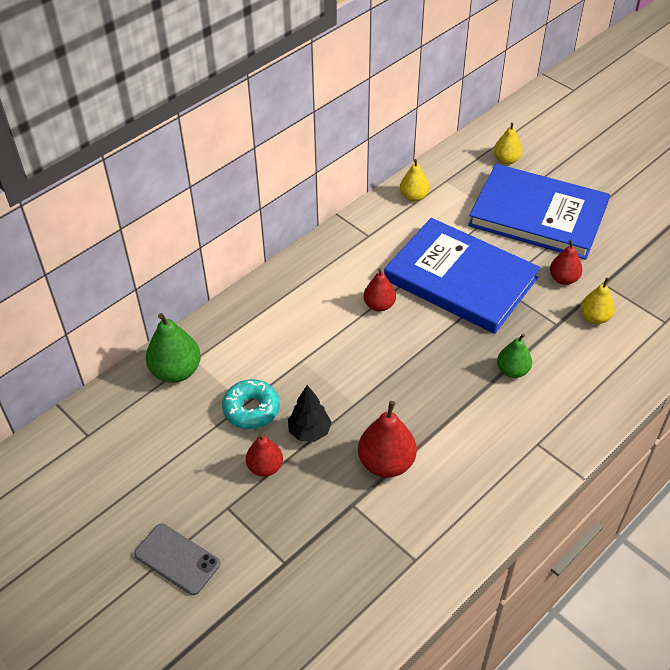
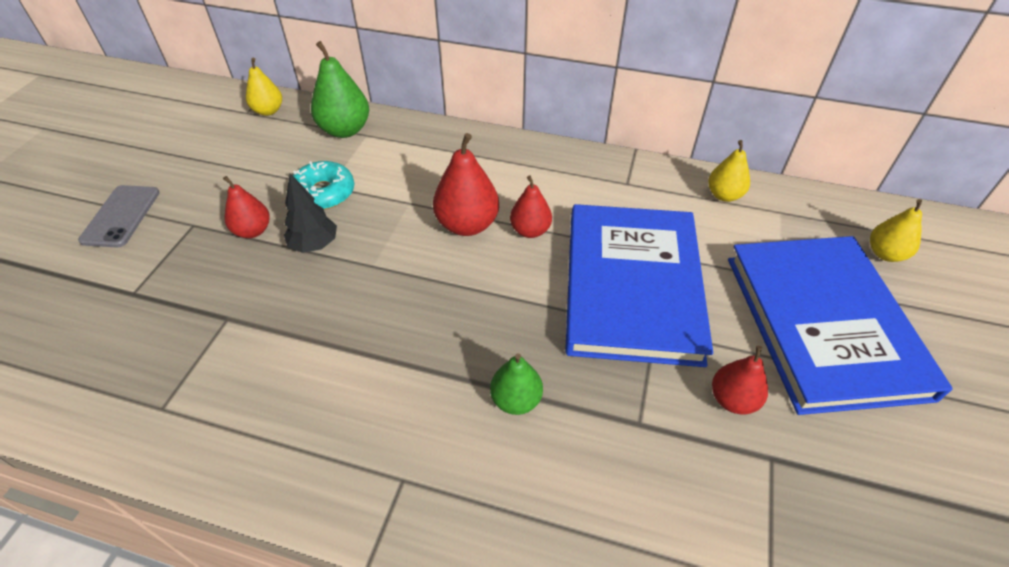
camera: 60 degrees right, 0 degrees up
(386, 463) = (298, 325): red pear -> red pear (467, 225)
(594, 317) = (691, 470): yellow pear -> yellow pear (268, 111)

